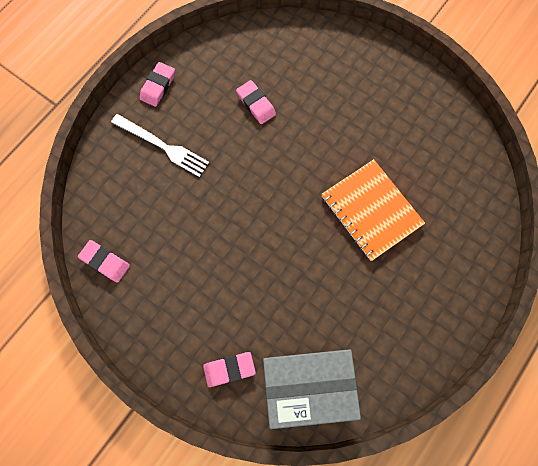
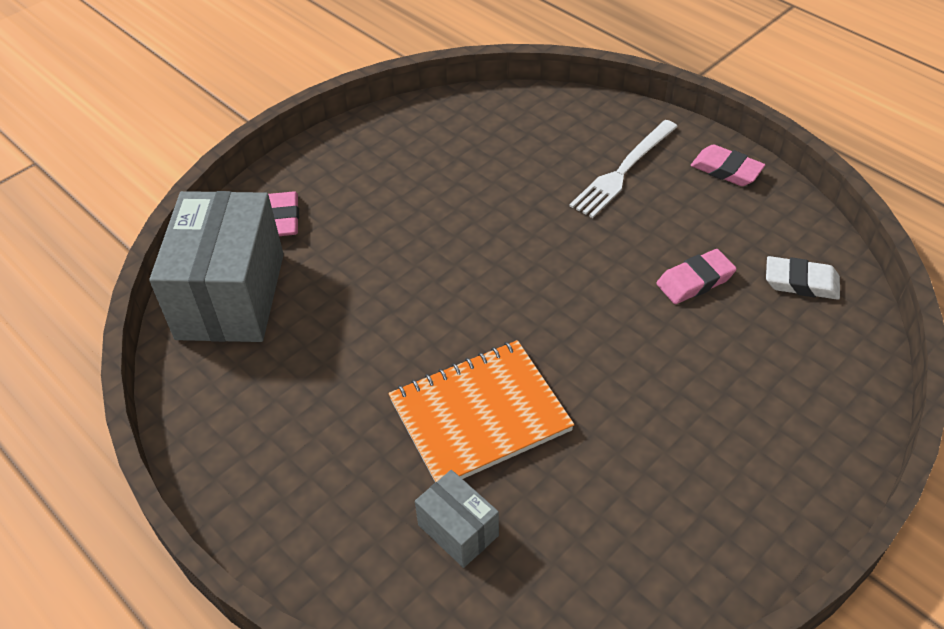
camera: 100 degrees right, 25 degrees down
(105, 262) = (459, 113): pink eraser -> none
(250, 51) = (801, 282): none -> white eraser
(442, 212) = (458, 530): none -> grey box

